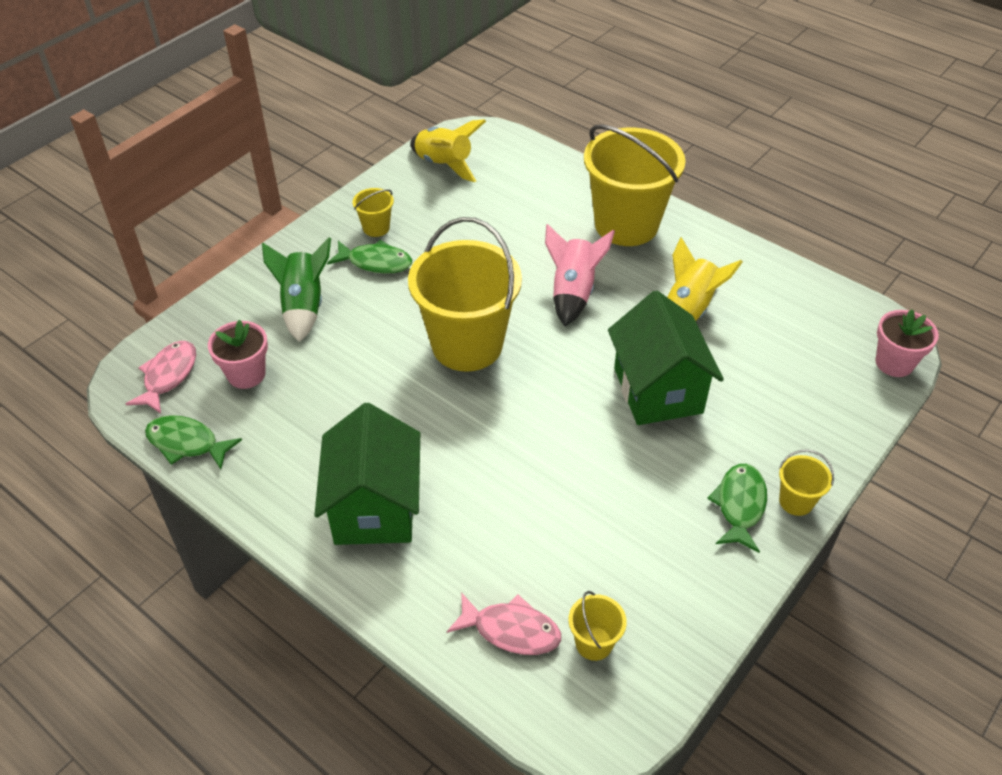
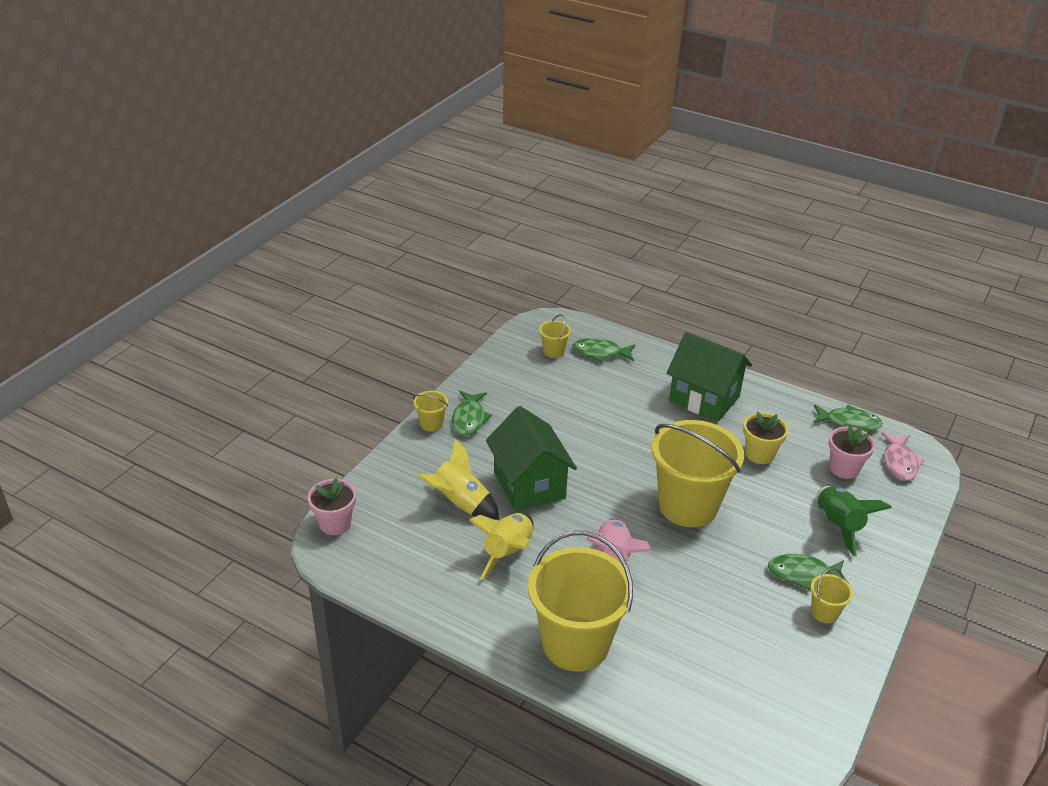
camera: 170 degrees right, 10 degrees down
(343, 405) = (759, 454): none -> yellow flower pot
(375, 507) = (704, 399): green house -> green house turned 45 degrees counterclockwise
(444, 165) = (797, 708): yellow rocket -> yellow rocket (460, 504)
(511, 630) = (600, 353): pink fish -> green fish

